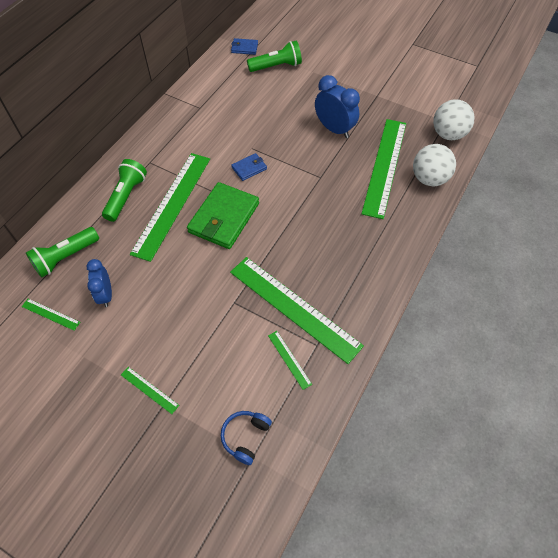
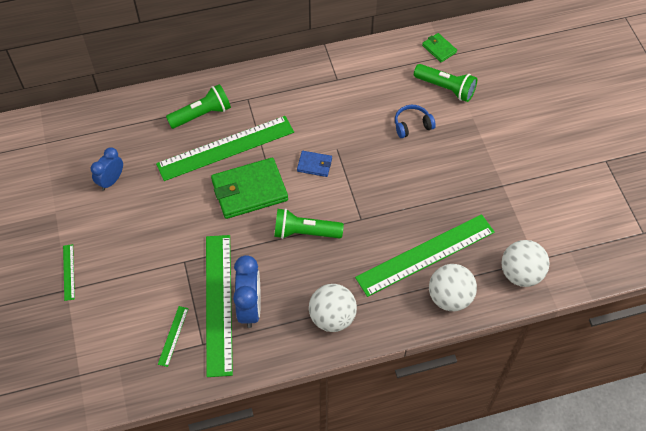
camera: 45 degrees right, 0 degrees up
(50, 314) = (66, 165): green ruler -> none
(65, 257) = (115, 130): green flashlight -> green flashlight (305, 232)
(244, 48) = (439, 49): blue wallet -> green wallet
(245, 437) = (89, 358): blue headphones -> blue headphones (412, 125)
(334, 129) = (424, 186): blue clock -> blue clock (250, 307)
(378, 250) = (332, 317): none -> white ball

